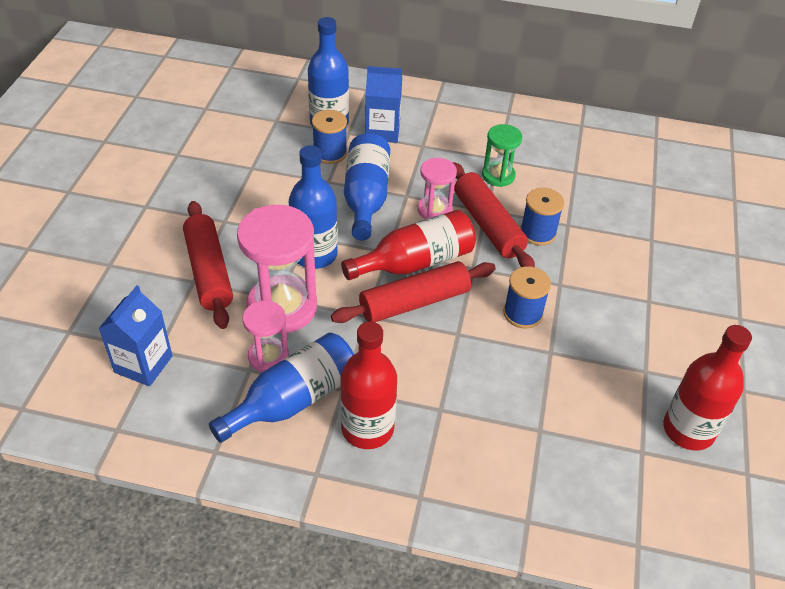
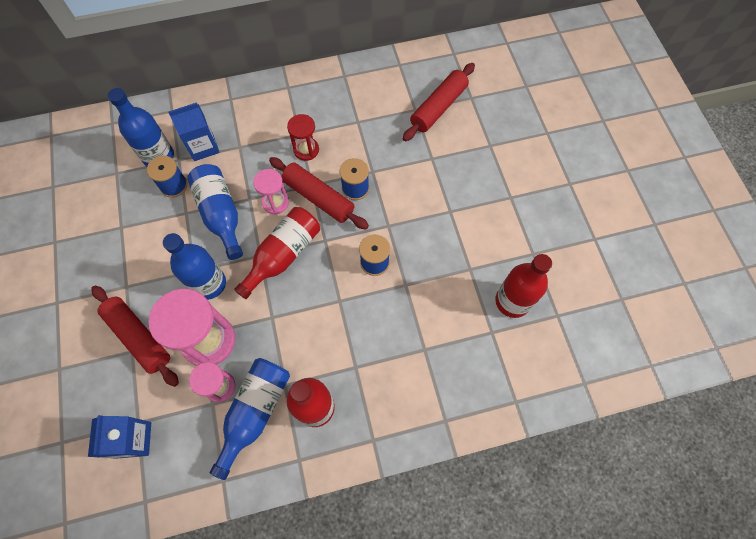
camera: 25 degrees left, 20 degrees up
(414, 302) = (298, 289): red rolling pin -> red rolling pin (438, 107)
(498, 176) = (306, 150): green hourglass -> red hourglass

